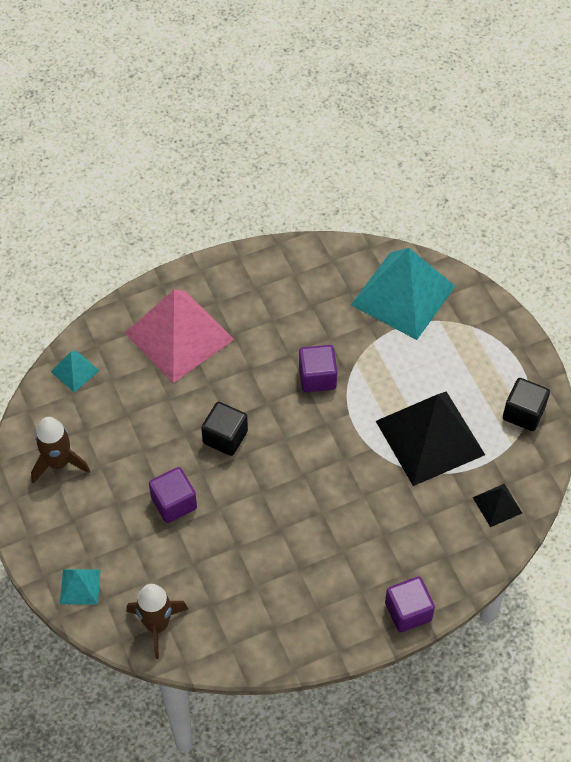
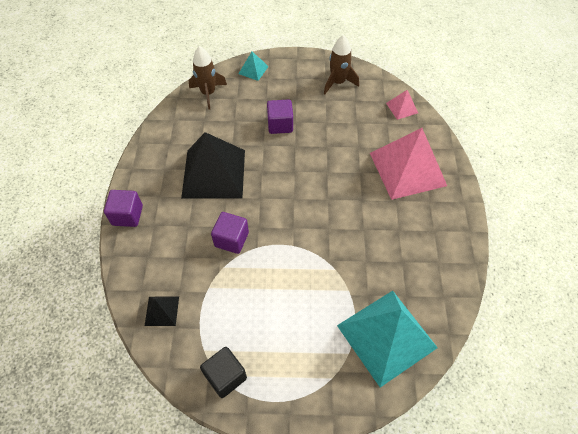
camera: 115 degrees right, 0 degrees up
(75, 371) = (402, 108): turquoise pyramid -> pink pyramid
(225, 437) = (313, 166): black cube -> none
(317, 377) = (334, 238): purple cube -> purple cube (231, 239)
(430, 437) = (244, 291): black pyramid -> black pyramid (214, 173)

